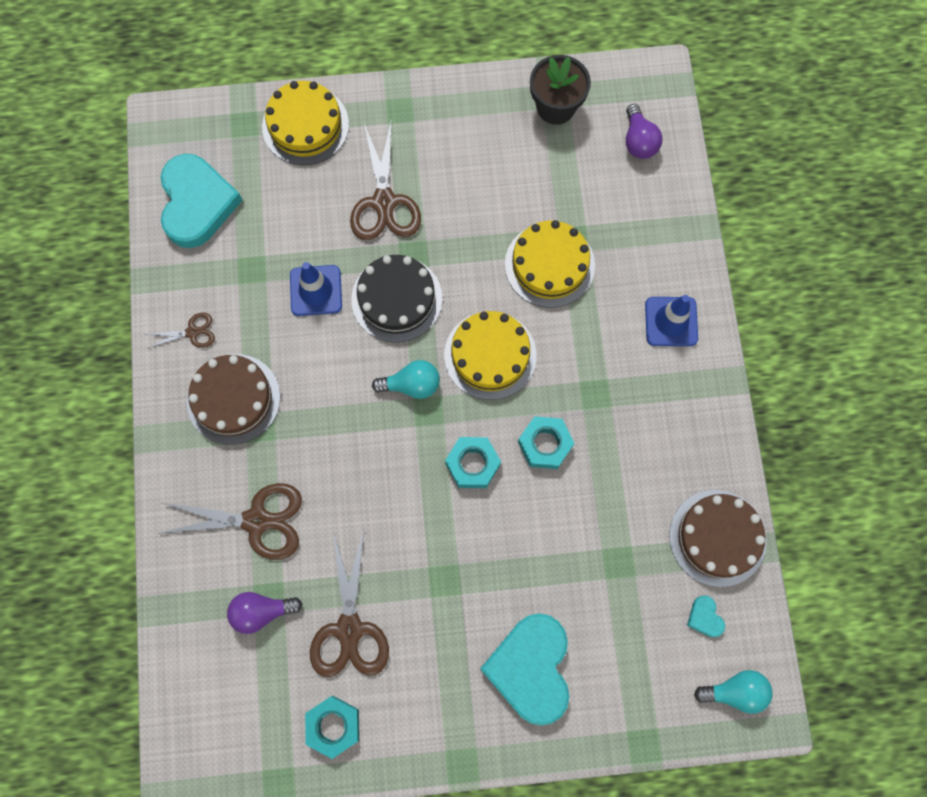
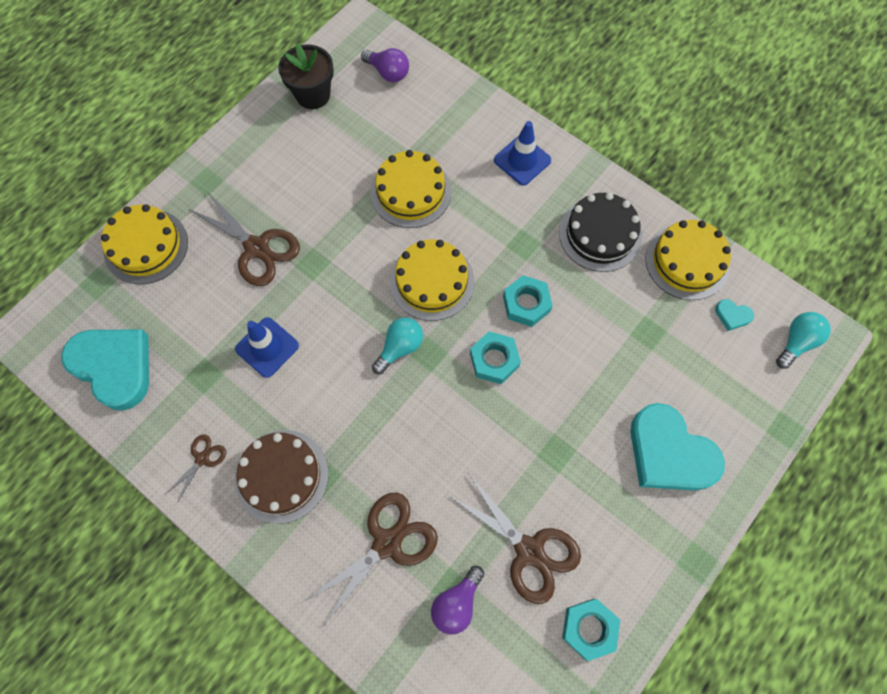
camera: 45 degrees left, 5 degrees down
(397, 299) = (331, 302): black cake -> black cake (600, 234)
(717, 538) = (687, 261): brown cake -> yellow cake

